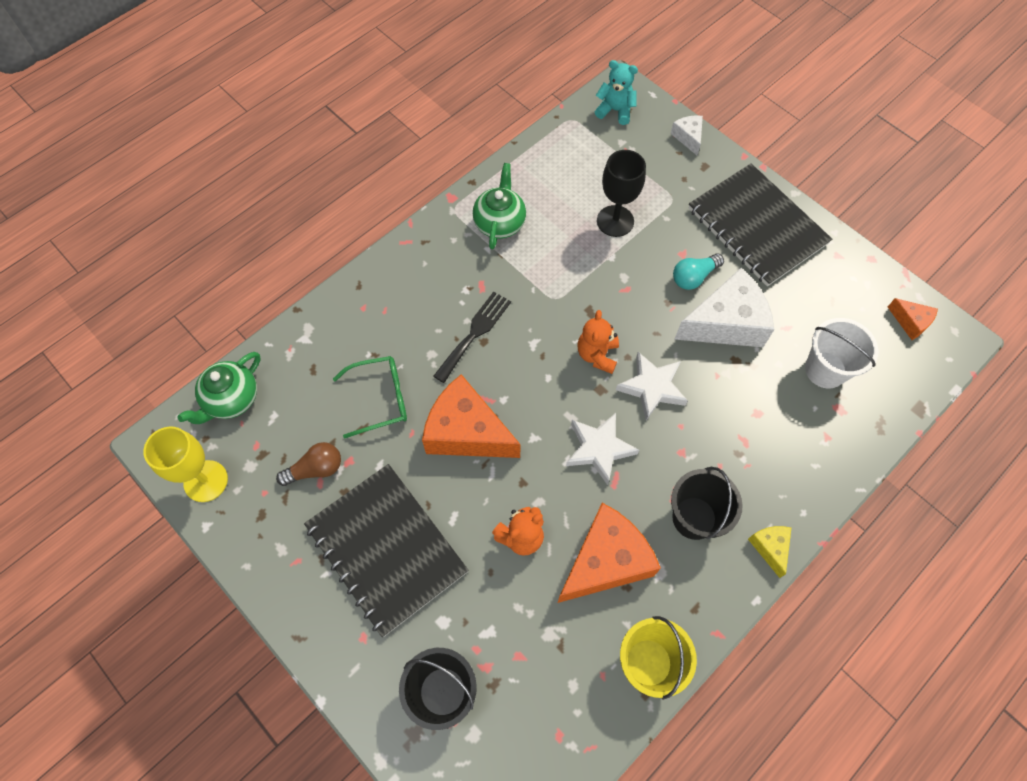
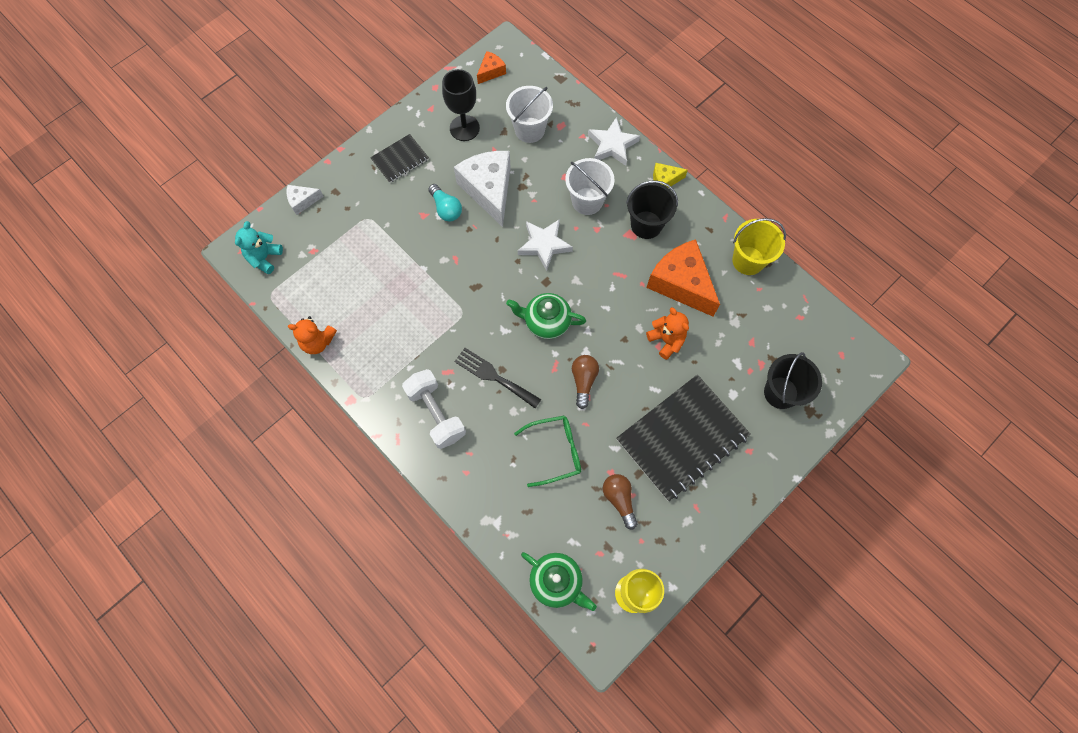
camera: 90 degrees left, 5 degrees up
(380, 399) = (555, 451): green glasses -> green glasses turned 90 degrees clockwise
(432, 276) = (436, 413): none -> white dumbbell
(466, 432) = (583, 381): orange cheese -> brown light bulb
(500, 223) = (382, 357): green teapot -> green teapot (546, 322)
(597, 355) = (515, 282): orange teddy bear -> orange teddy bear (318, 342)
(599, 449) = (595, 284): white star -> white star (612, 145)
(615, 221) = (387, 263): black goblet -> black goblet (464, 128)
(723, 441) = (587, 201): none -> white bucket
(757, 226) = (400, 159): black notebook -> black notebook, size x0.50

